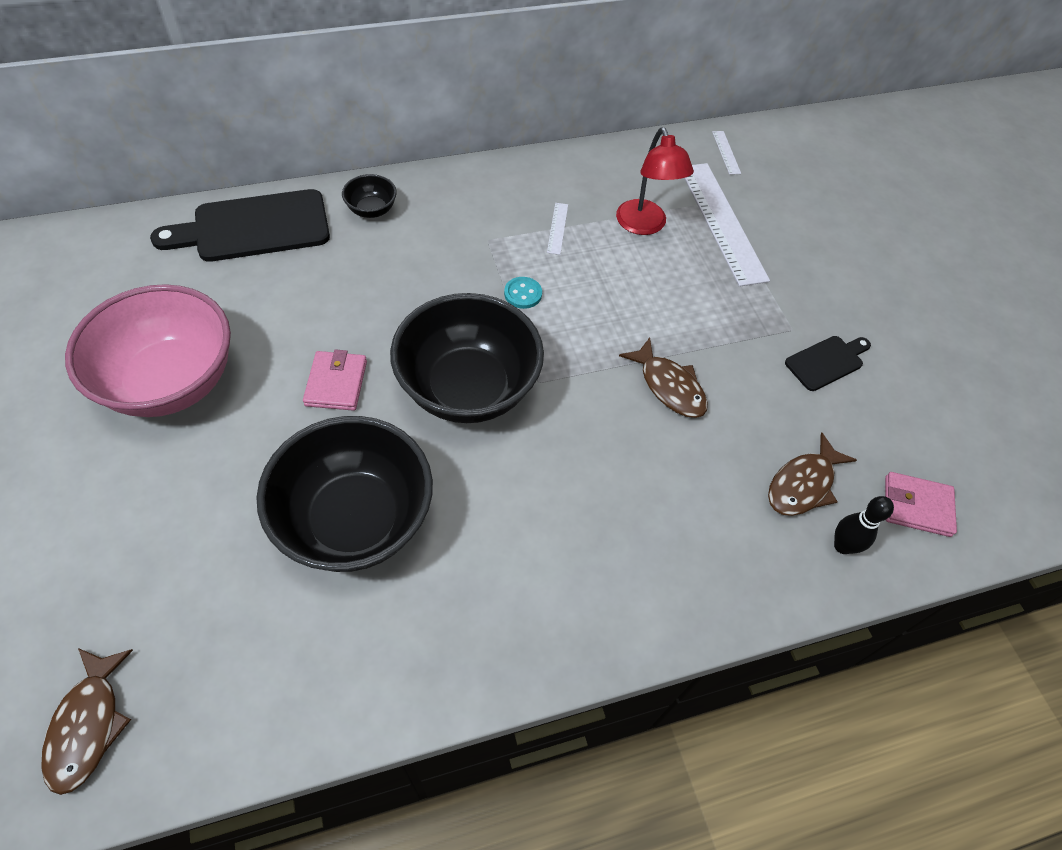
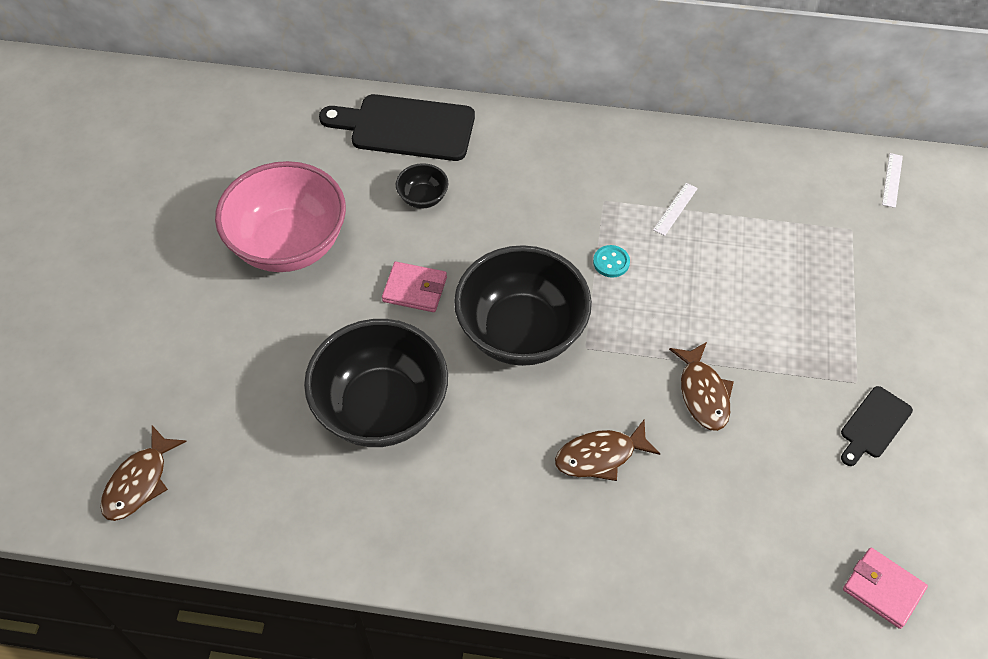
camera: 30 degrees right, 0 degrees up
(336, 383) = (415, 289): pink wallet -> pink wallet turned 75 degrees clockwise
(371, 210) = (512, 140): black bowl -> black bowl (423, 198)
(644, 226) = (762, 232): red lamp -> none
(721, 222) = (845, 252): white ruler -> none
(803, 484) = (781, 527): brown fish -> brown fish (600, 456)
(827, 362) = (874, 425): black cutting board -> black cutting board turned 135 degrees clockwise
(842, 546) = (787, 593): black bowling pin -> none

